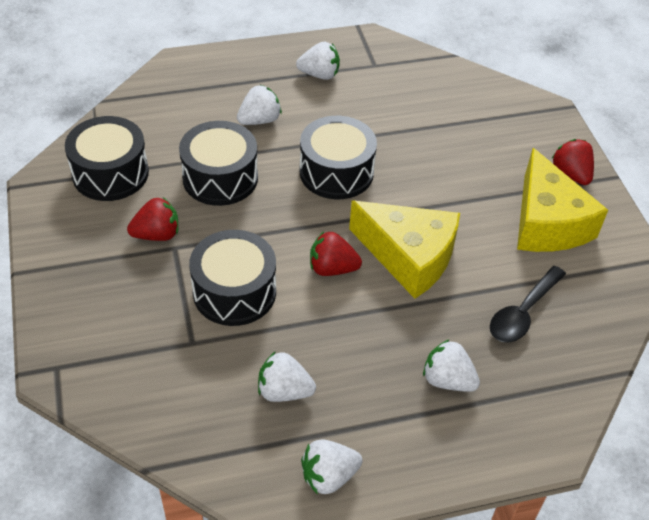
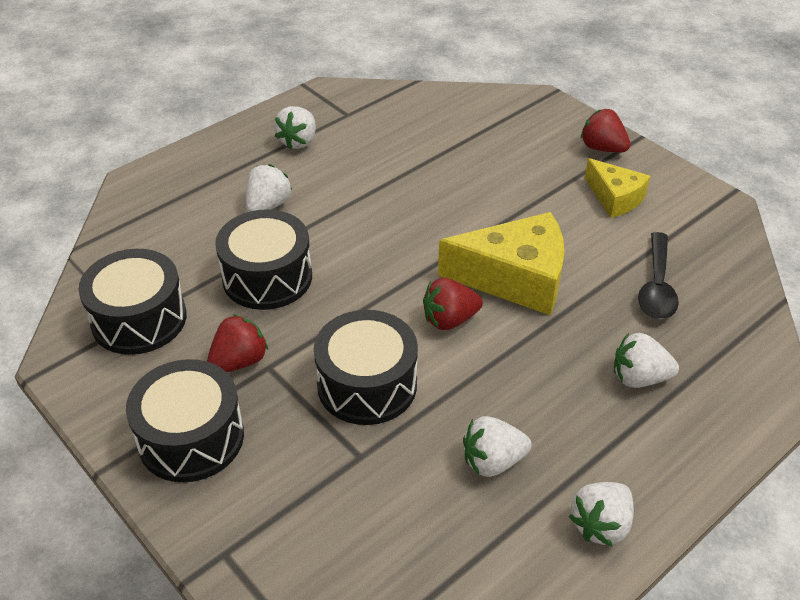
camera: 25 degrees left, 5 degrees down
(319, 75) = (298, 141): white strawberry -> white strawberry turned 135 degrees clockwise
(336, 172) = (384, 226): black drum -> black drum (191, 438)
(547, 222) = (615, 198): yellow cheese -> yellow cheese, size x0.58

